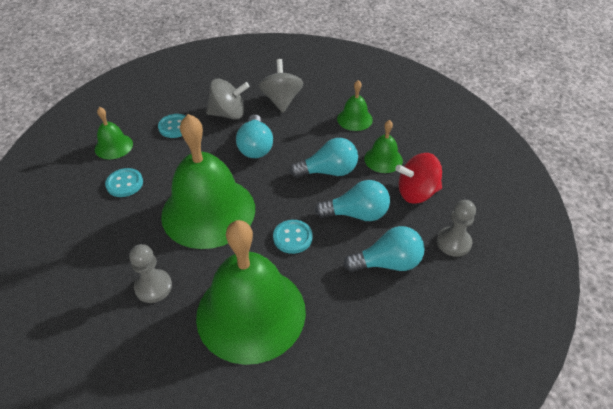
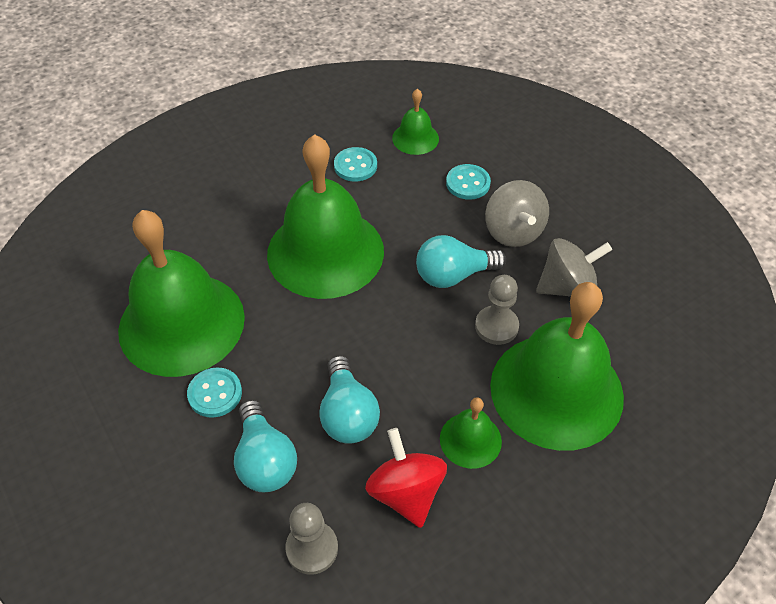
camera: 80 degrees right, 5 degrees up
(153, 287) = (211, 231): grey pawn -> grey pawn (496, 326)
(292, 237) = (295, 345): turquoise button -> turquoise button (215, 393)
(328, 171) = (425, 369): turquoise light bulb -> none
(354, 119) = (556, 390): green bell -> green bell, size x2.22

